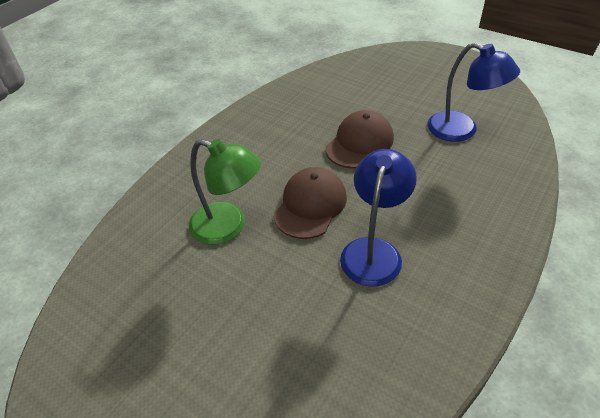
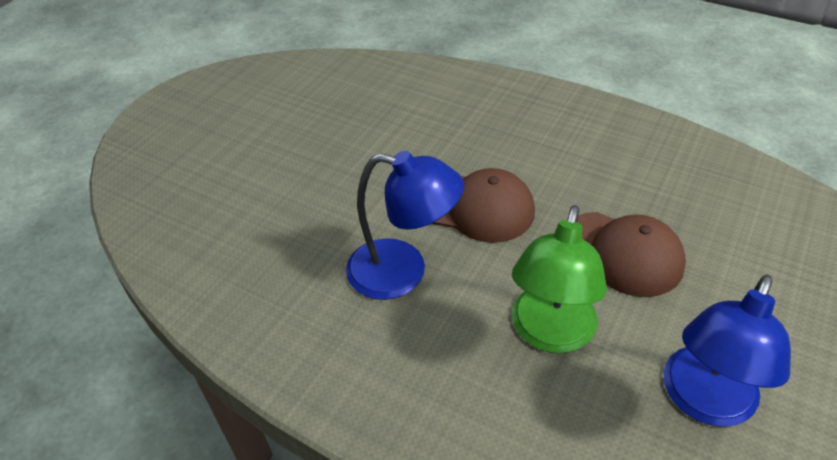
camera: 85 degrees right, 0 degrees up
(228, 227) = (433, 141): green lamp -> green lamp (550, 334)

